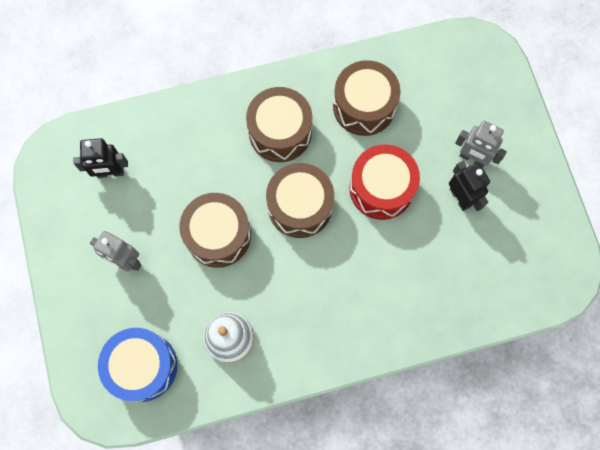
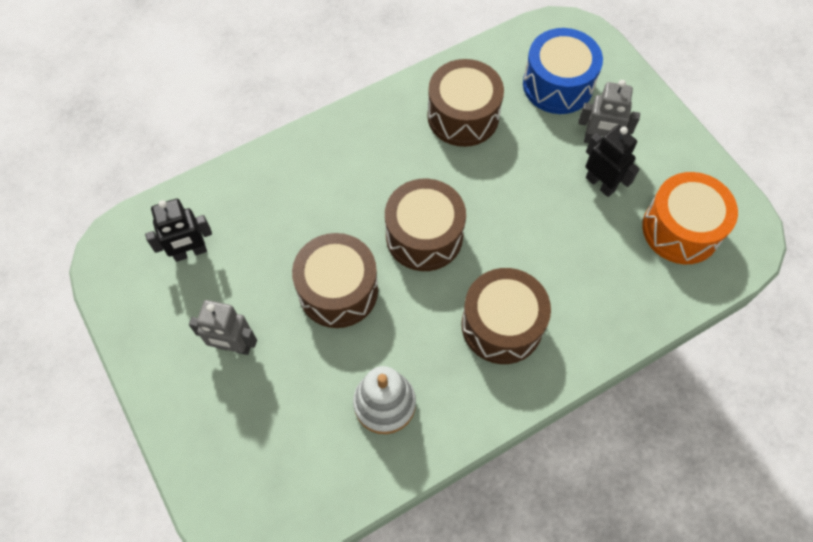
camera: 15 degrees left, 10 degrees down
(143, 366) = (287, 466): blue drum -> blue drum (557, 85)
(280, 132) = (377, 163): brown drum -> brown drum (502, 325)
(381, 188) = (510, 195): red drum -> none
(514, 255) = (681, 229): none -> orange drum

